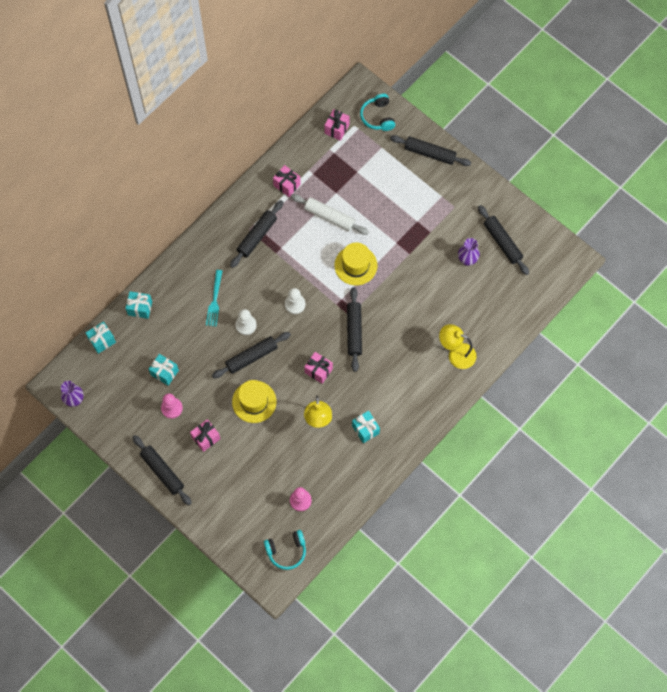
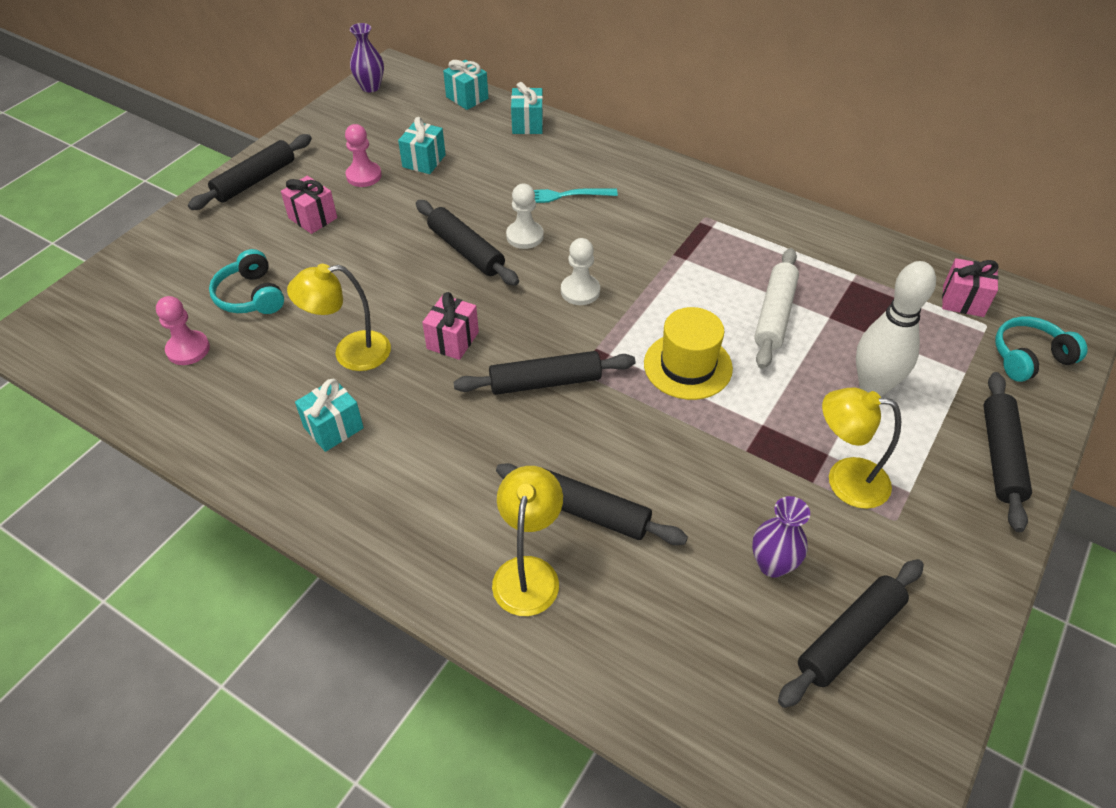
camera: 80 degrees right, 20 degrees down
(254, 401) = (382, 264): yellow hat -> none
(257, 236) = (696, 228): black rolling pin -> black rolling pin (588, 512)
(286, 551) = (90, 343): turquoise headphones -> turquoise headphones (251, 296)
(287, 185) = (811, 250): pink gift -> none
(383, 189) = (872, 387): none -> white bowling pin
(431, 219) = (845, 480): none -> yellow lamp

